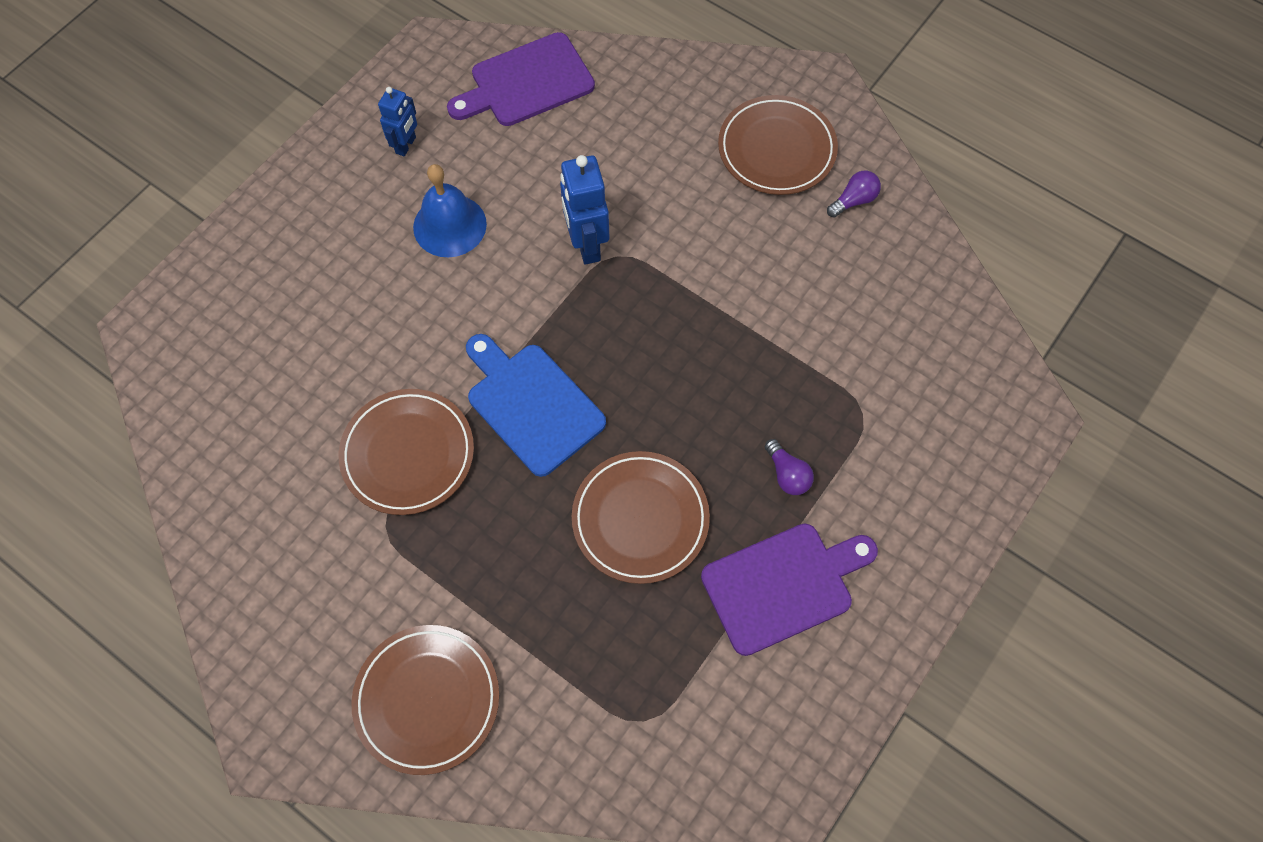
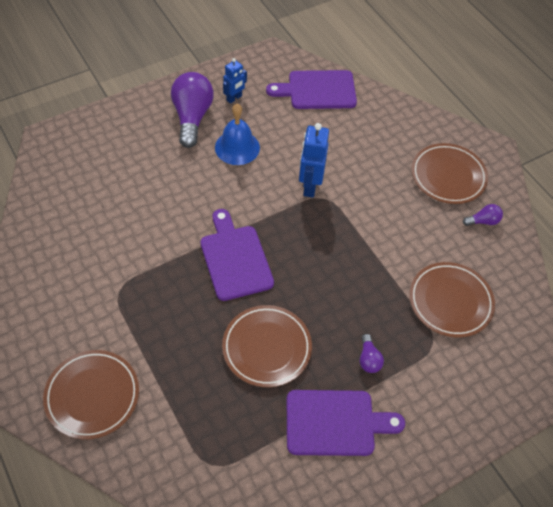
camera: 20 degrees right, 10 degrees down
(356, 202) = (192, 117): none -> purple light bulb
(408, 454) = (152, 257): brown plate -> brown plate (450, 301)
(531, 404) = (235, 259): blue cutting board -> purple cutting board

